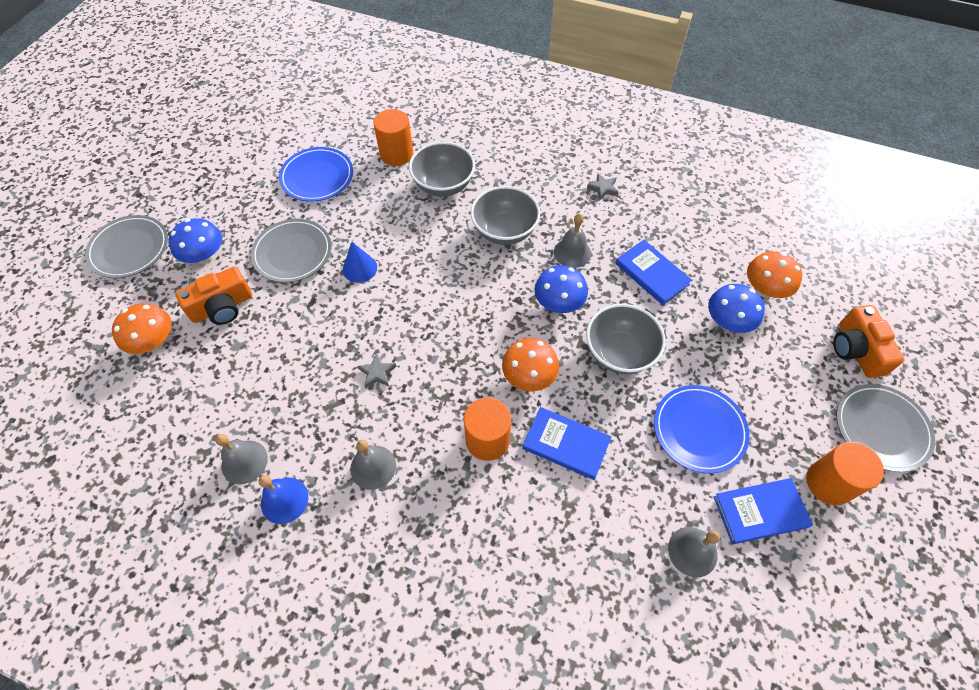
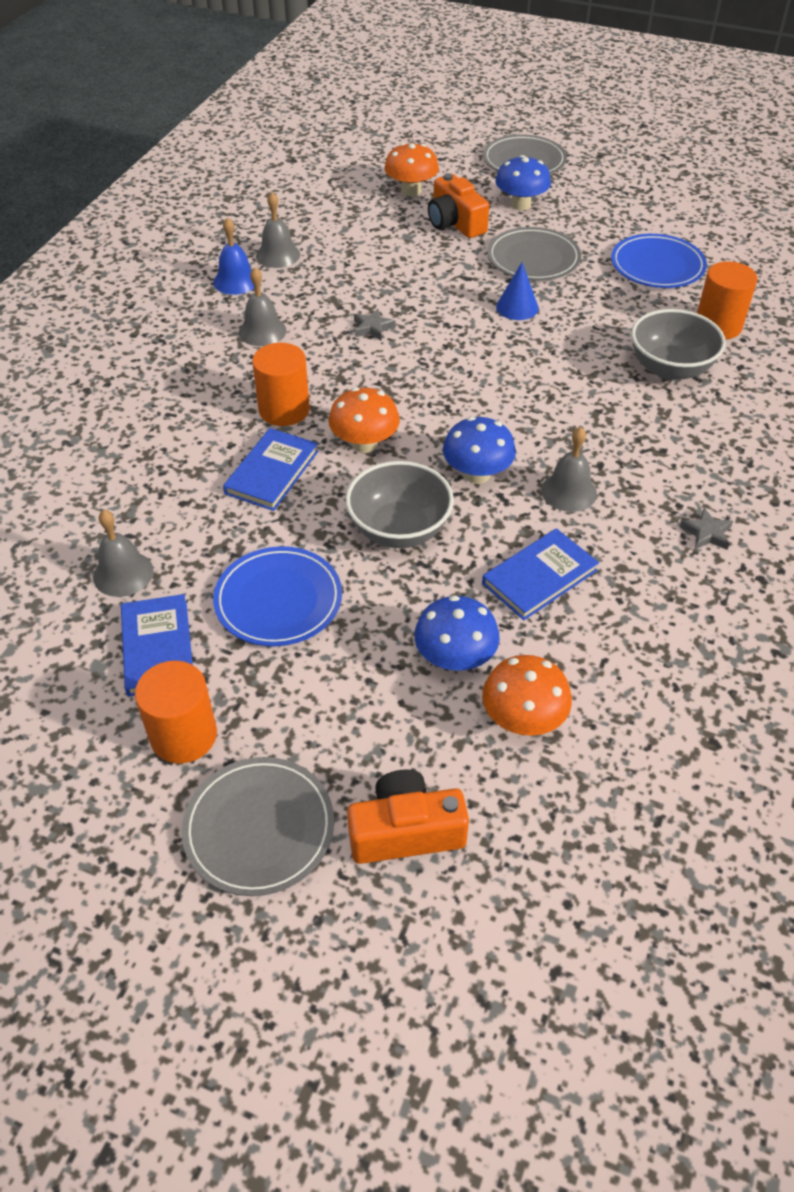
camera: 90 degrees right, 10 degrees down
(504, 231) = (597, 425): grey bowl -> none

